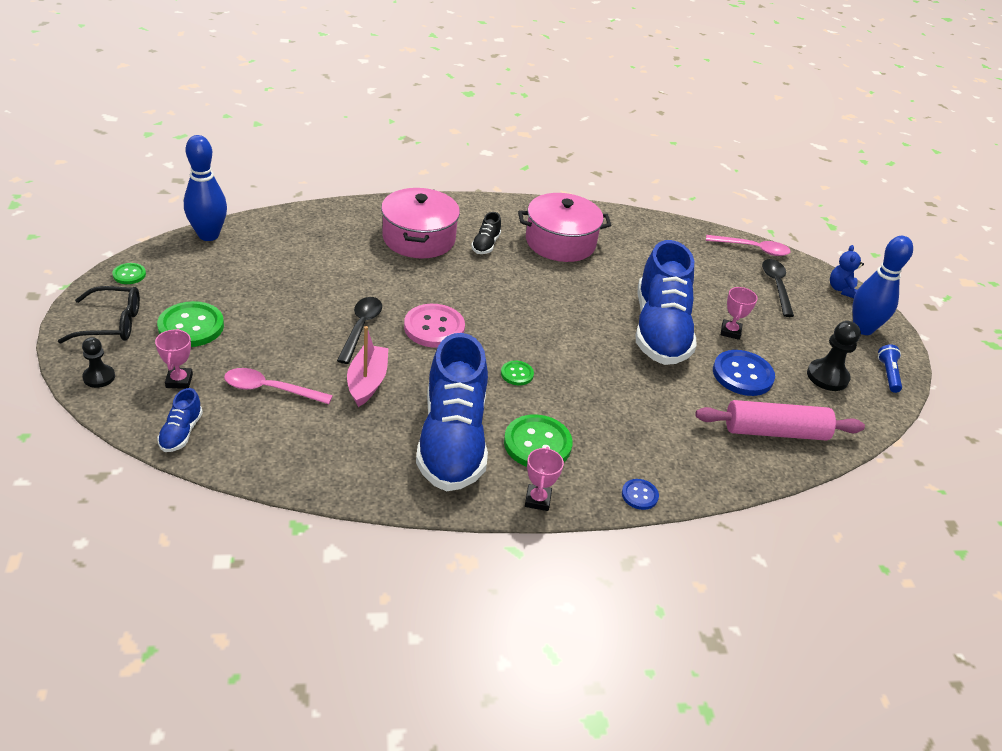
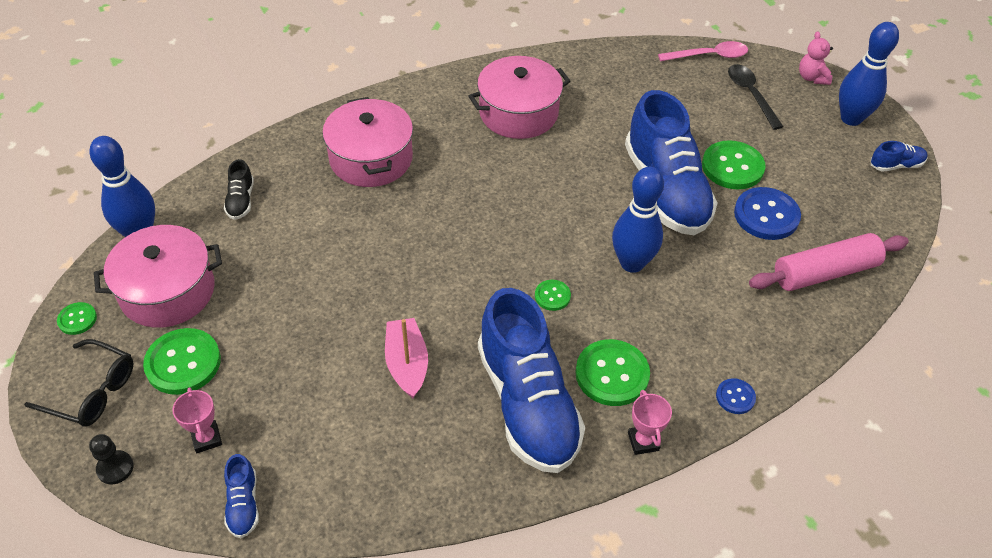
camera: 15 degrees left, 10 degrees up
(112, 324) = (93, 392): black glasses -> black glasses turned 45 degrees clockwise
(207, 277) = (167, 291): none -> pink pot
(270, 389) = (310, 412): pink spoon -> none
(361, 327) = (366, 297): black spoon -> none
(434, 328) = (442, 269): pink button -> none
(485, 245) = (444, 142): black shoe -> black shoe (241, 201)
(600, 372) = (632, 263): none -> blue bowling pin
(730, 332) = (732, 167): pink trophy -> green button
(827, 377) = (843, 188): black pawn -> none
(841, 289) = (812, 77): blue teddy bear -> pink teddy bear
(888, 374) = (896, 165): blue flashlight -> blue shoe

